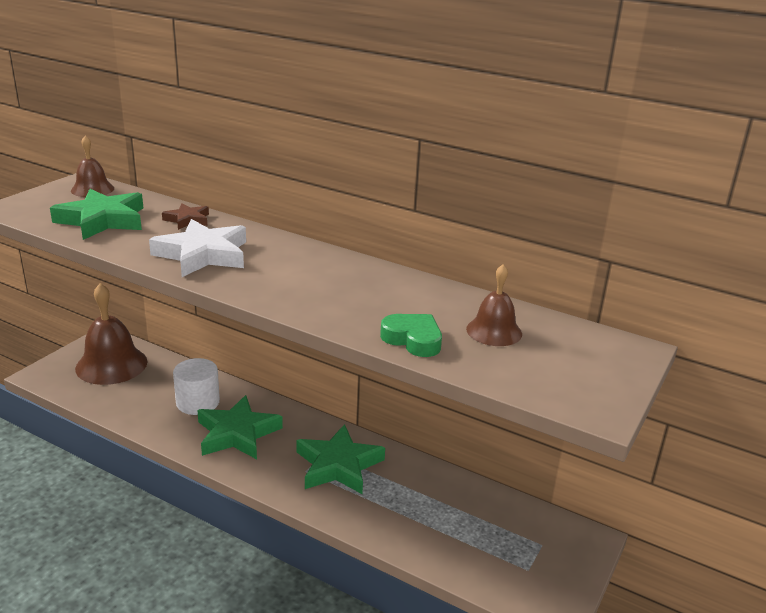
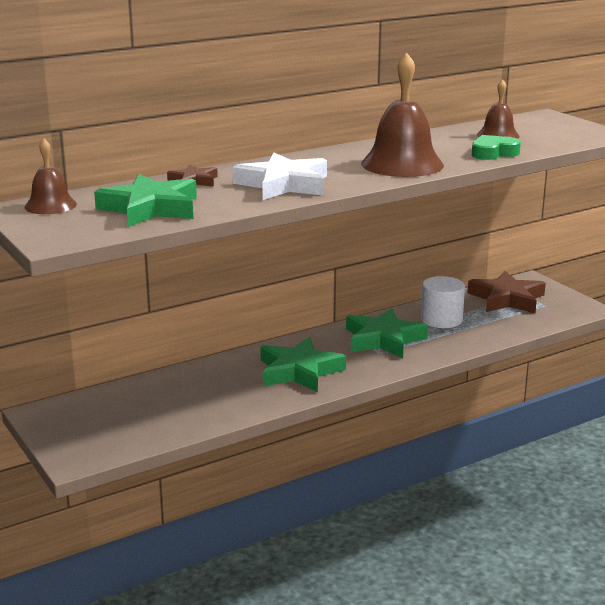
camera: 60 degrees left, 5 degrees down
(111, 365) = (104, 415): brown bell -> brown bell (402, 164)
(198, 402) = (229, 381): white cylinder -> white cylinder (441, 319)
(516, 531) = (507, 299): none -> brown star

